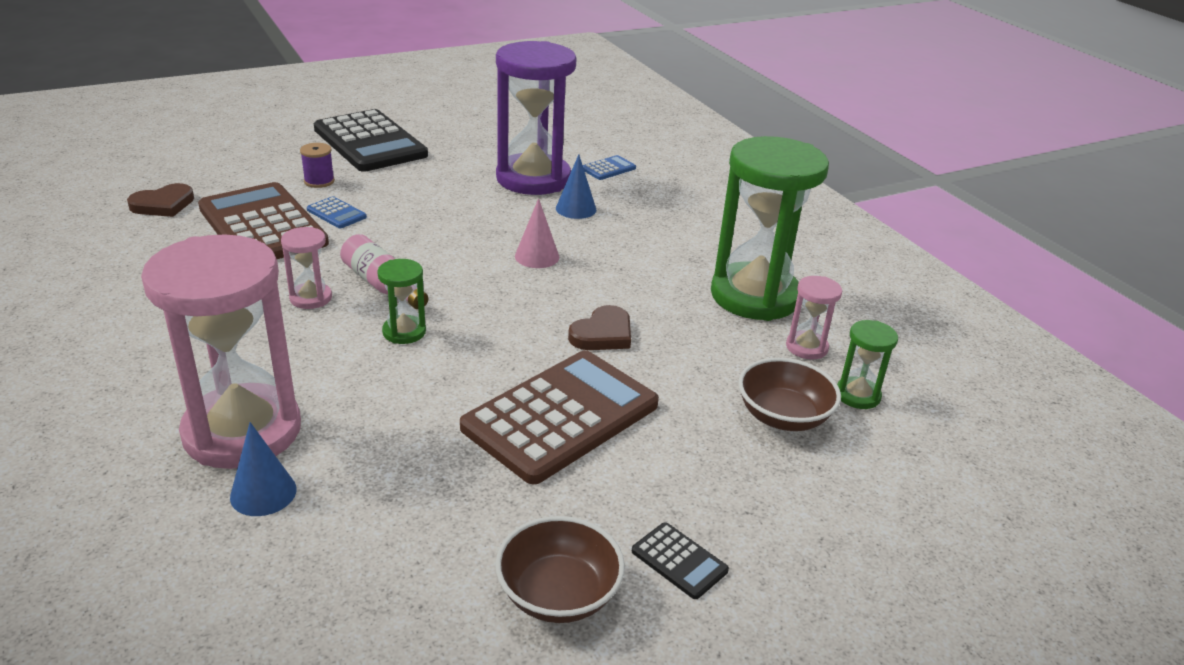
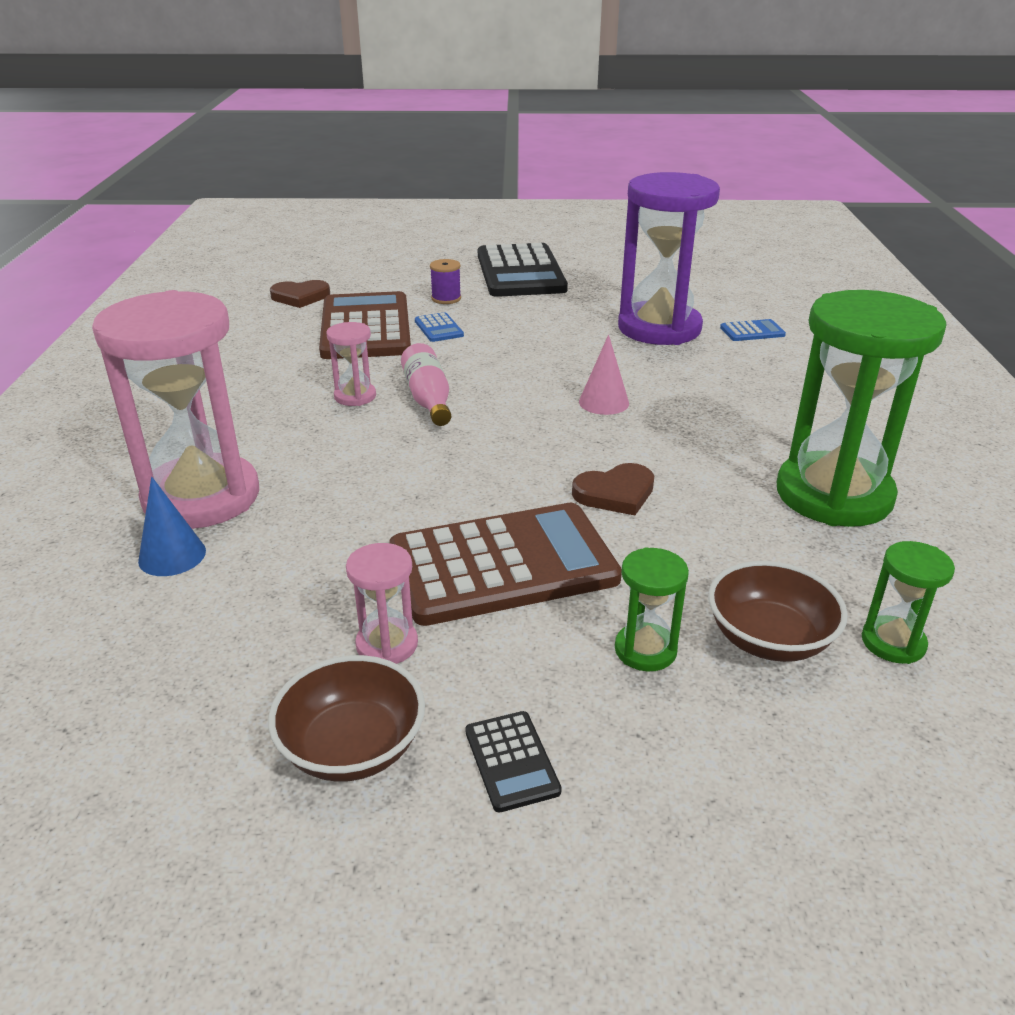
camera: 30 degrees right, 0 degrees up
(404, 332) = (413, 445): green hourglass -> green hourglass (645, 650)
(576, 209) = (683, 364): blue cone -> none
(806, 347) = (861, 568): pink hourglass -> pink hourglass (387, 644)

